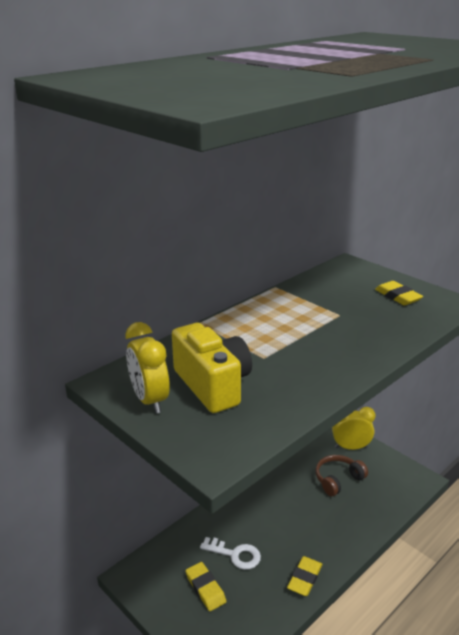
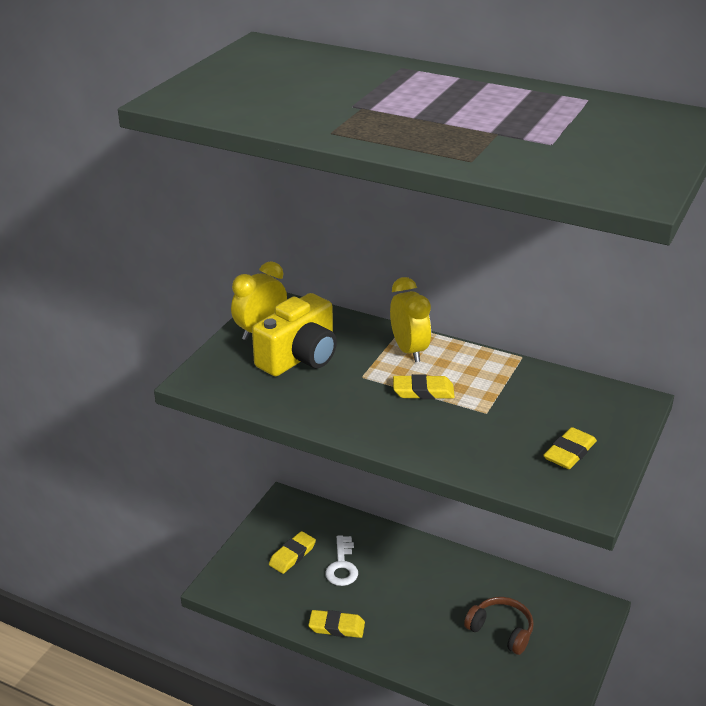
camera: 70 degrees right, 5 degrees up
(300, 334) = (423, 391): none -> yellow eraser
(351, 447) = (571, 634): yellow clock -> yellow clock (409, 350)

